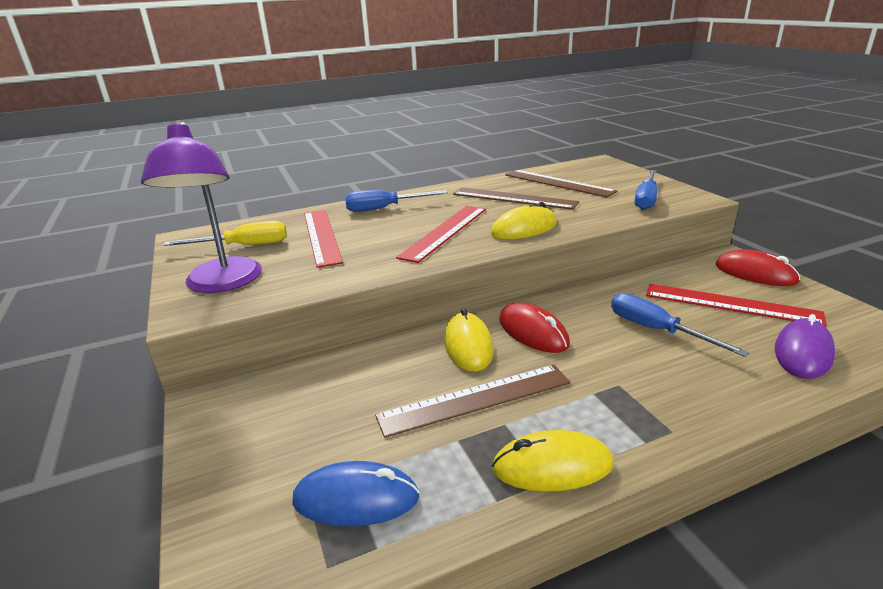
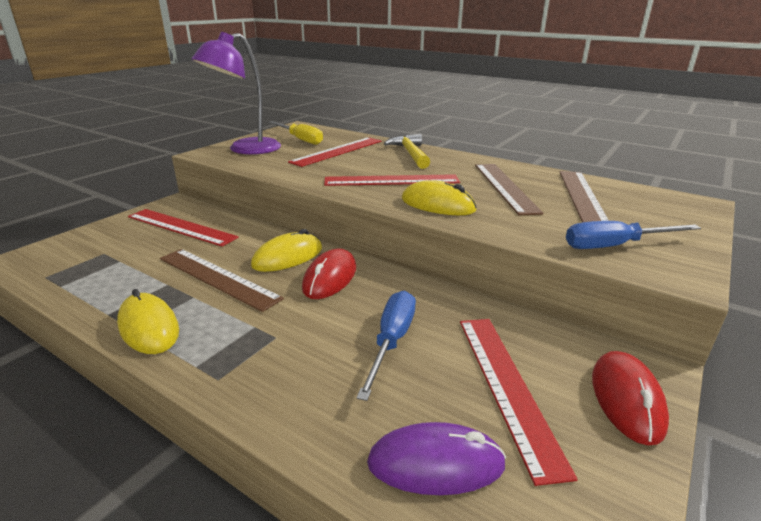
camera: 55 degrees right, 0 degrees up
(301, 407) = (181, 227): none -> red ruler
(356, 499) = (99, 268): blue mouse -> none
(384, 208) = (410, 154): blue screwdriver -> yellow hammer

